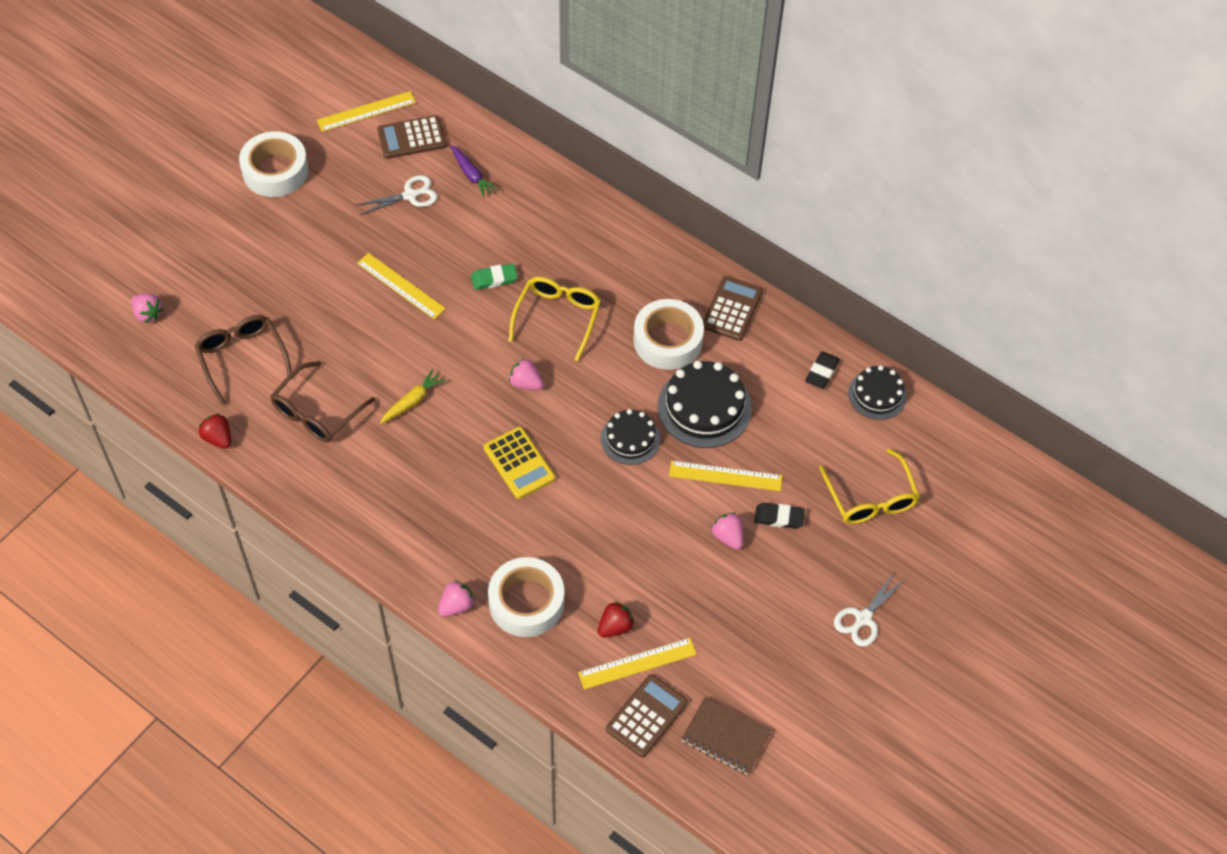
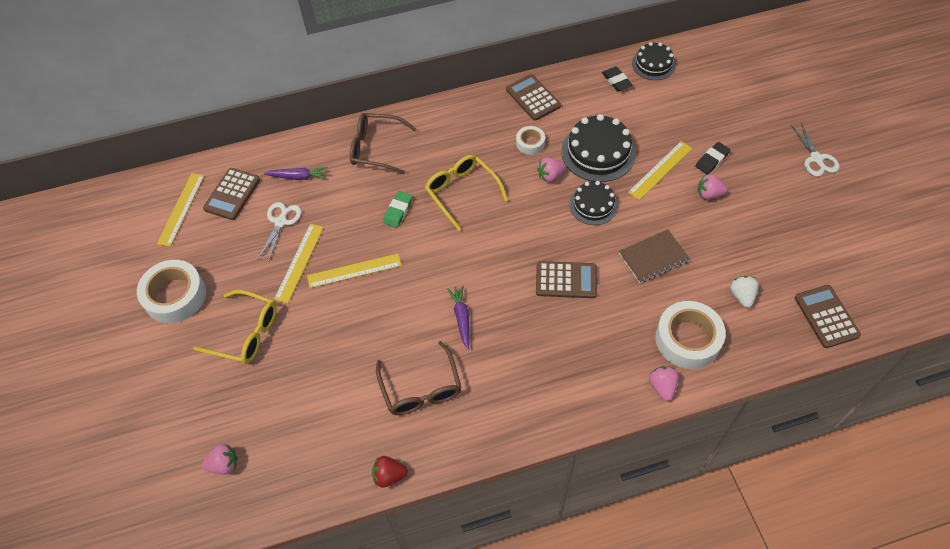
camera: 50 degrees left, 0 degrees up
(242, 358) = (328, 415): brown glasses -> brown glasses (376, 148)
(412, 401) = (461, 318): yellow carrot -> purple carrot
(519, 463) = (566, 280): yellow calculator -> brown calculator
(526, 383) = (501, 240): pink strawberry -> pink strawberry (550, 176)
(615, 627) = (741, 296): red strawberry -> white strawberry
(637, 664) = (780, 299): yellow ruler -> yellow ruler (299, 262)
(667, 340) = (530, 143): white tape -> white tape, size x0.52
(726, 737) = (867, 279): brown notebook -> brown notebook (653, 257)
(870, 498) = (728, 107): yellow glasses -> yellow glasses (246, 333)

